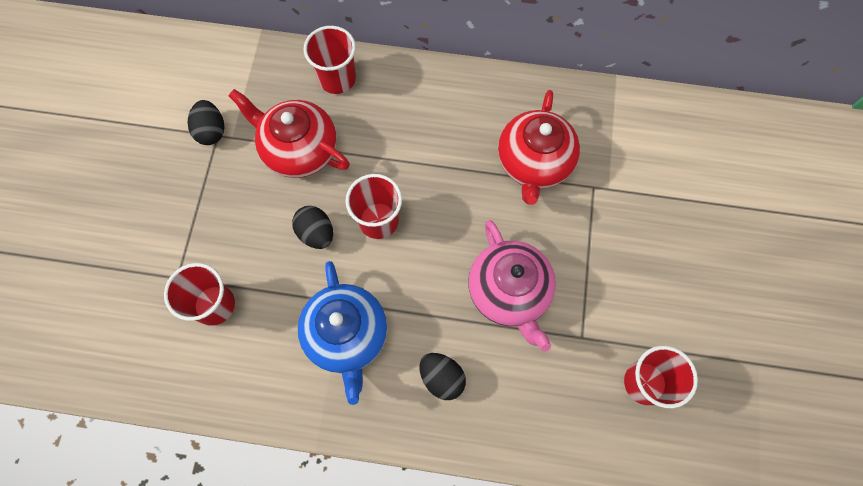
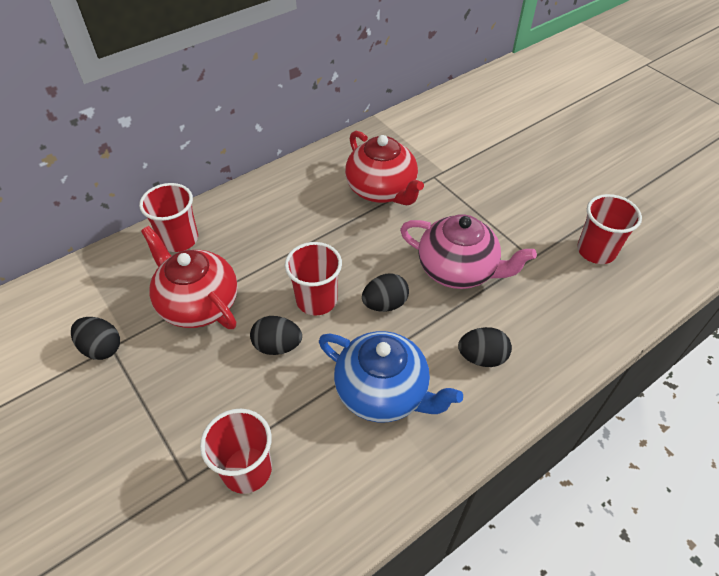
camera: 45 degrees left, 20 degrees down
(299, 149) = (198, 303): red teapot -> red teapot turned 60 degrees clockwise
(422, 269) = (385, 304): none -> black egg

